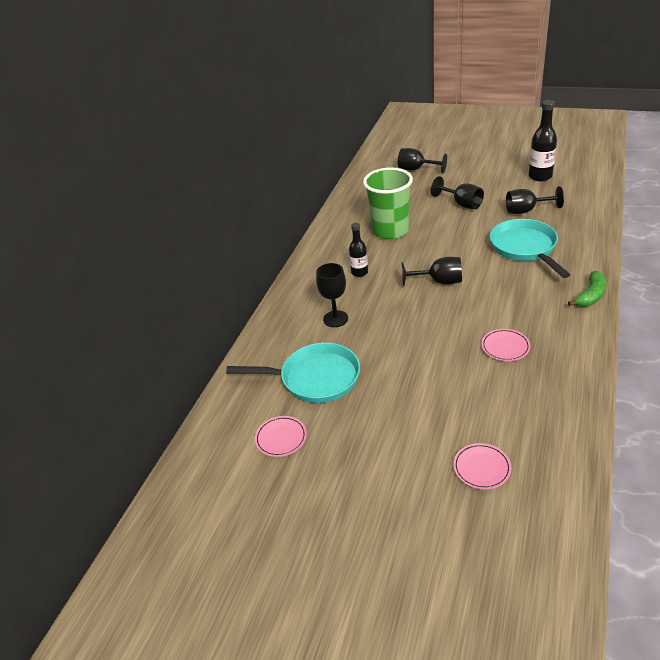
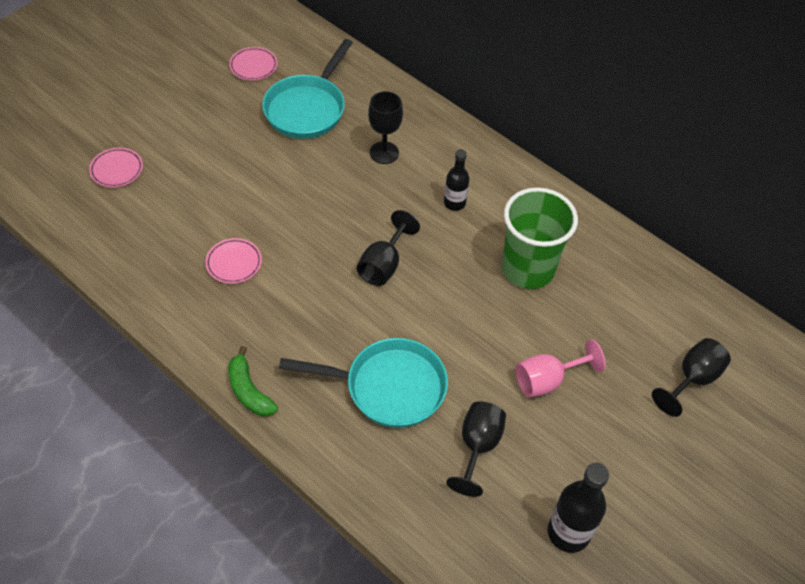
camera: 105 degrees right, 15 degrees up
(462, 204) = (547, 380): black goblet -> pink goblet

